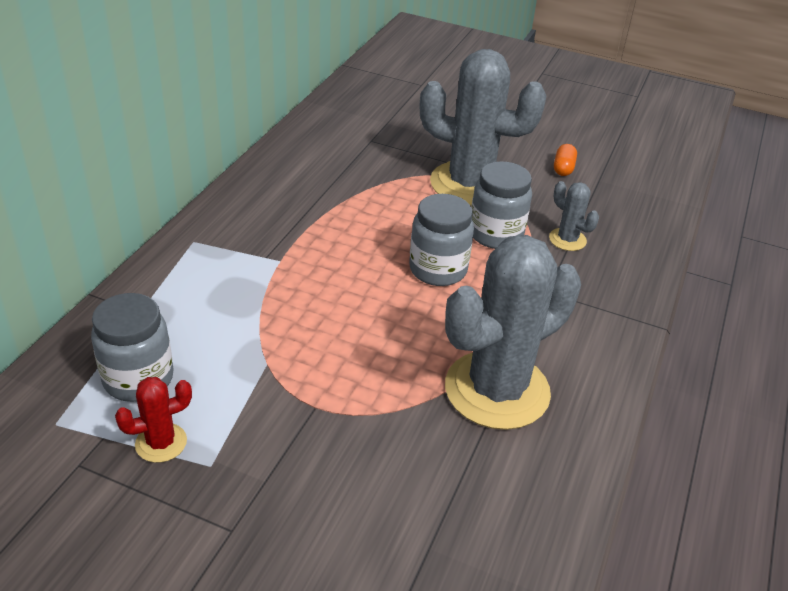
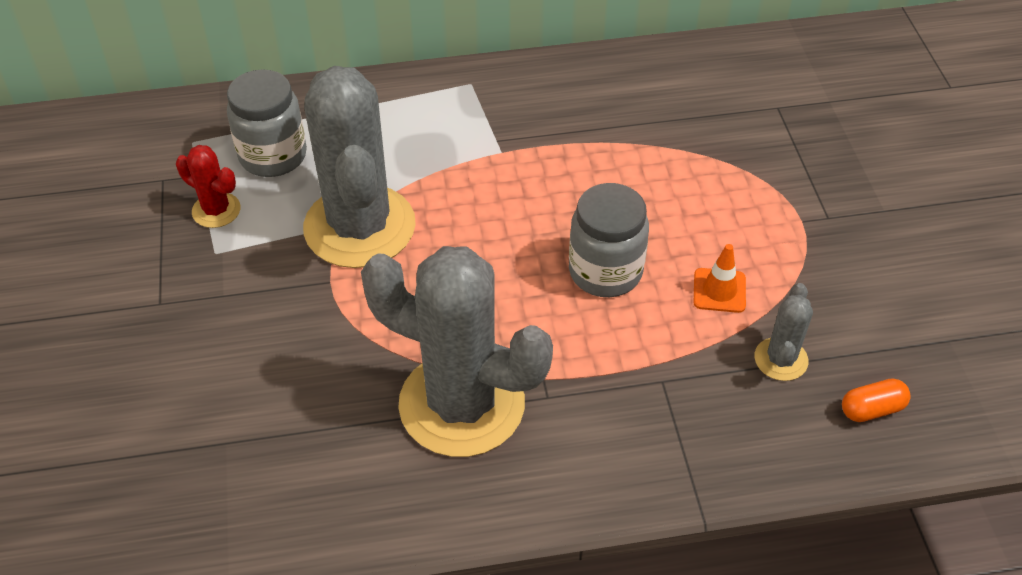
camera: 60 degrees right, 10 degrees up
(469, 184) = (791, 225): grey cactus -> grey cactus (359, 227)
(495, 234) = (719, 290): grey jar -> orange traffic cone
(563, 168) = (931, 294): orange capsule -> orange capsule (872, 409)

